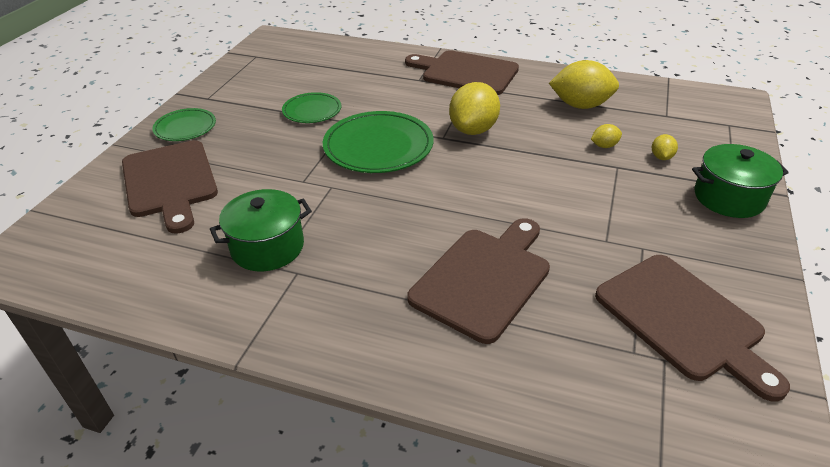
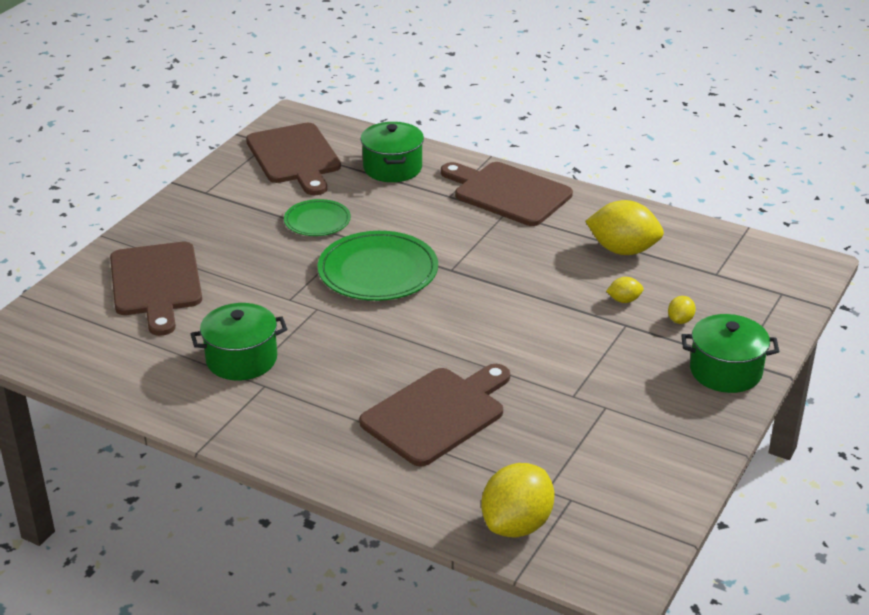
camera: 10 degrees right, 5 degrees down
(185, 127) = (177, 225): green plate -> none
(364, 64) = (392, 168): none -> green pot
(473, 130) = (488, 265): yellow lemon -> yellow lemon (517, 524)
(683, 320) = (606, 472): brown cutting board -> brown cutting board (295, 157)

